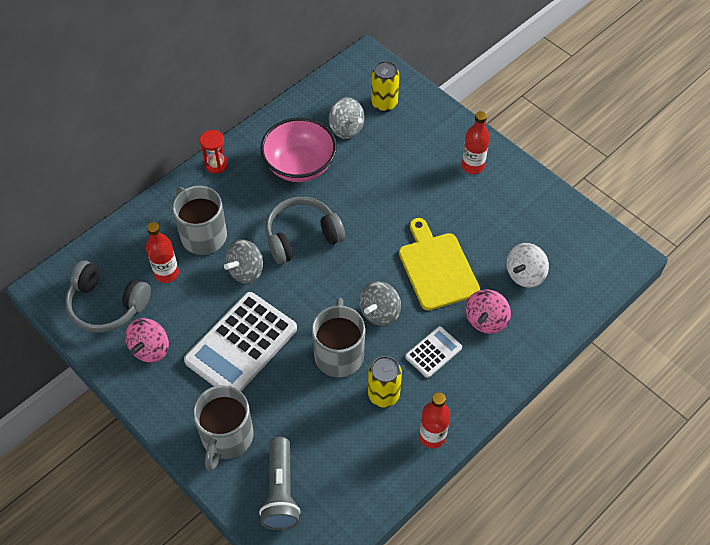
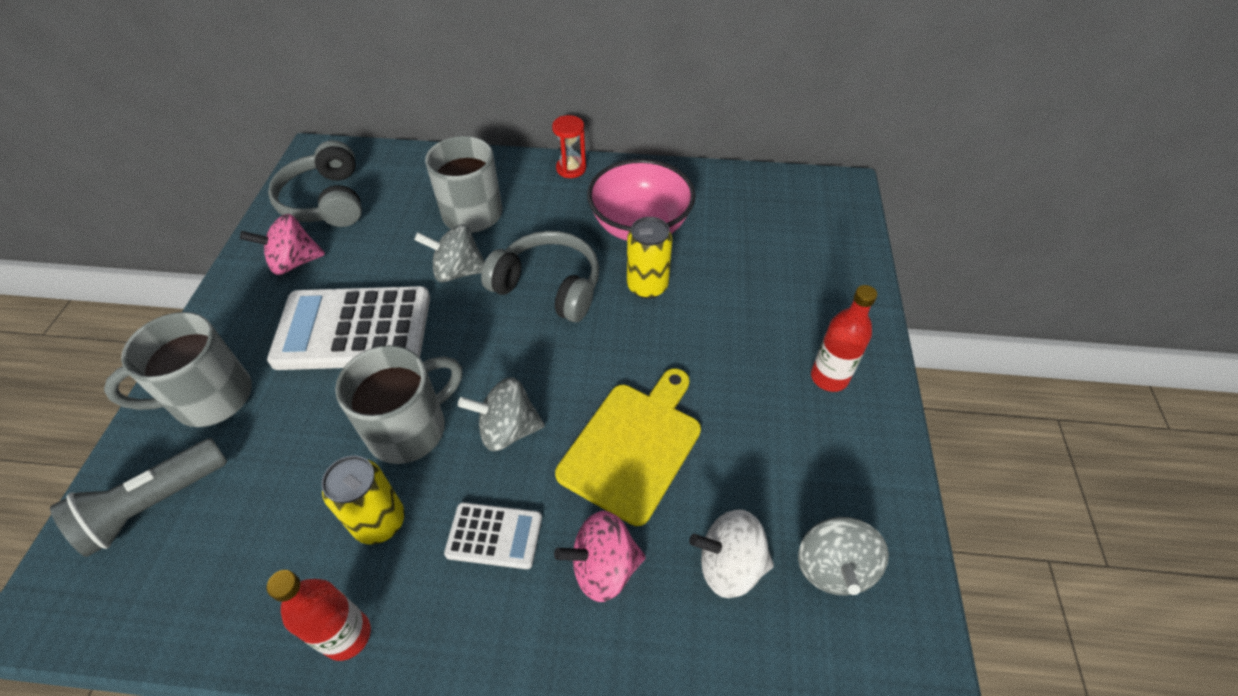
camera: 50 degrees right, 5 degrees down
(167, 273) = (401, 217): red bottle -> none
(346, 129) = (732, 230): grey spinning top -> grey spinning top (833, 567)
(384, 103) = (806, 238): yellow can -> yellow can (647, 286)

